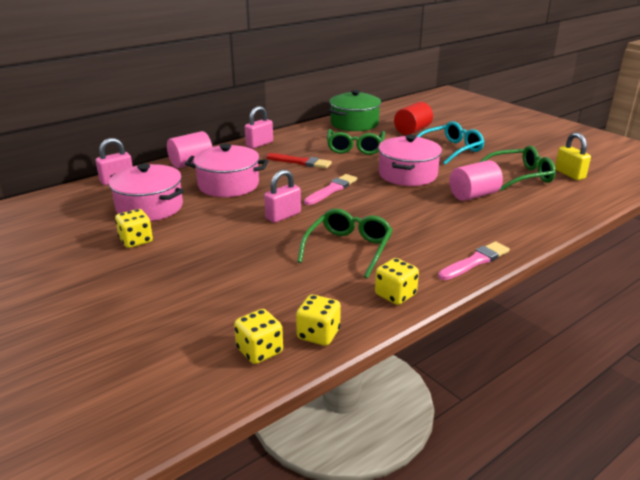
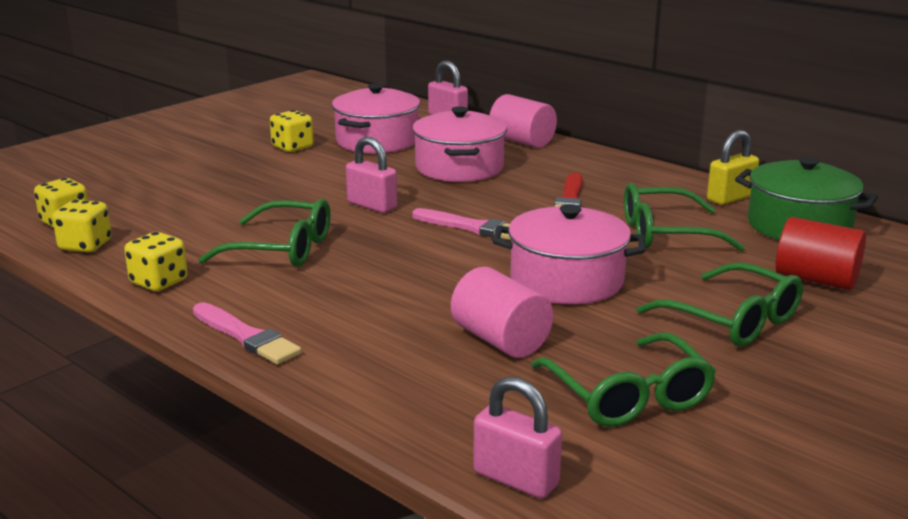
camera: 80 degrees right, 5 degrees down
(259, 144) = (625, 168): pink padlock -> pink padlock (516, 479)
(450, 150) = (731, 320): turquoise glasses -> green glasses
(569, 174) = (683, 466): yellow padlock -> yellow padlock (730, 198)

